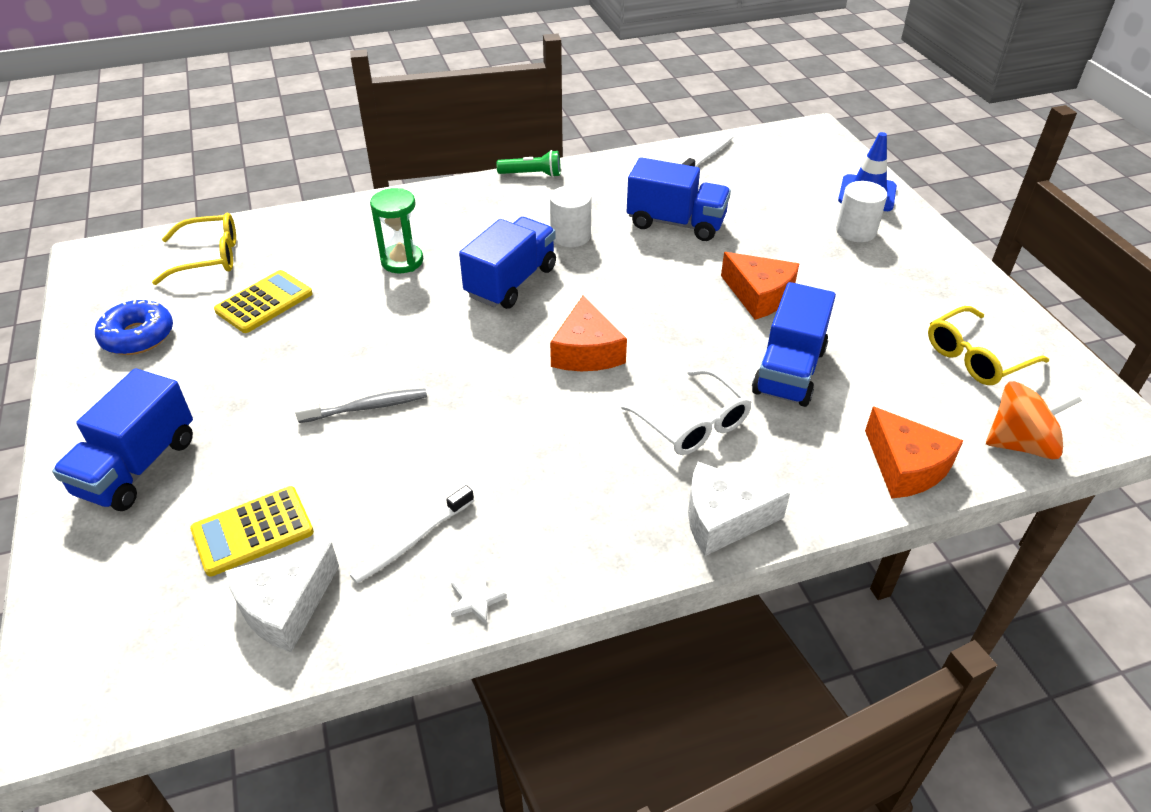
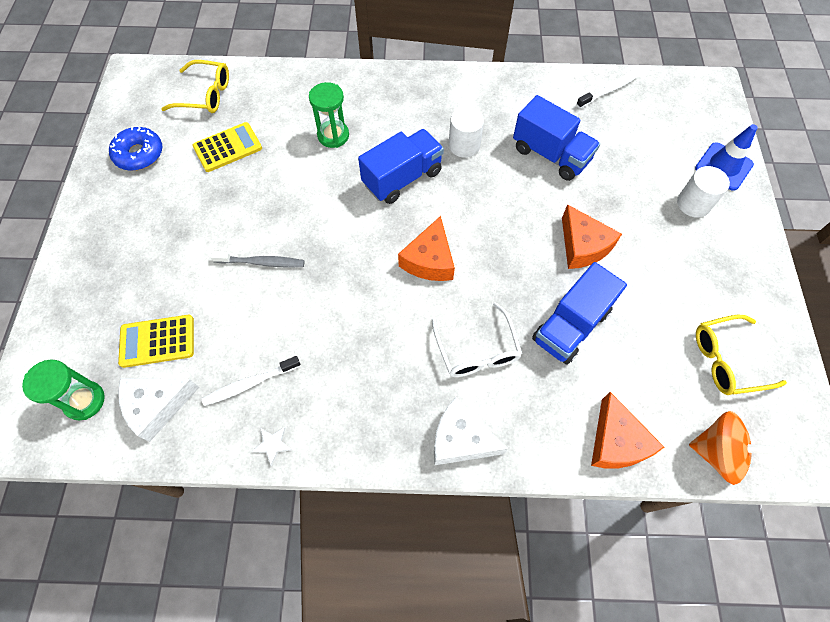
camera: 20 degrees right, 20 degrees up
(138, 466) = (107, 265): blue truck -> none
(166, 633) = (84, 401): none -> green hourglass
(532, 174) = (461, 74): green flashlight -> none

